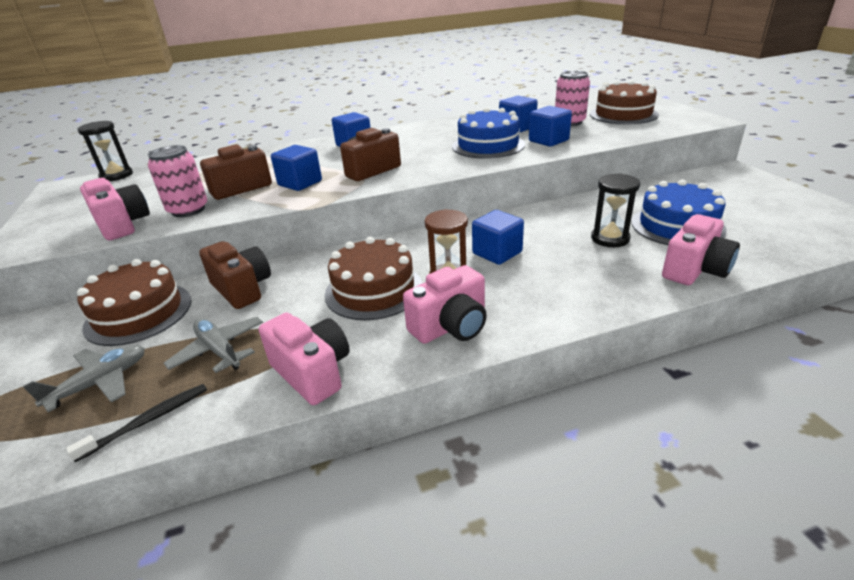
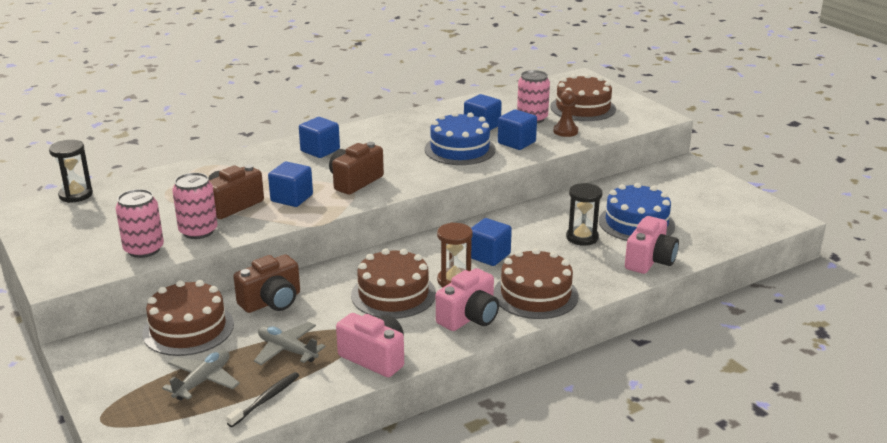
camera: 15 degrees left, 5 degrees down
(122, 225) = (144, 249): pink camera -> pink can
(242, 289) = (272, 301): brown camera -> brown camera turned 105 degrees clockwise
(542, 303) = (535, 294): none -> brown cake
(602, 132) = (565, 131): none -> brown pawn

